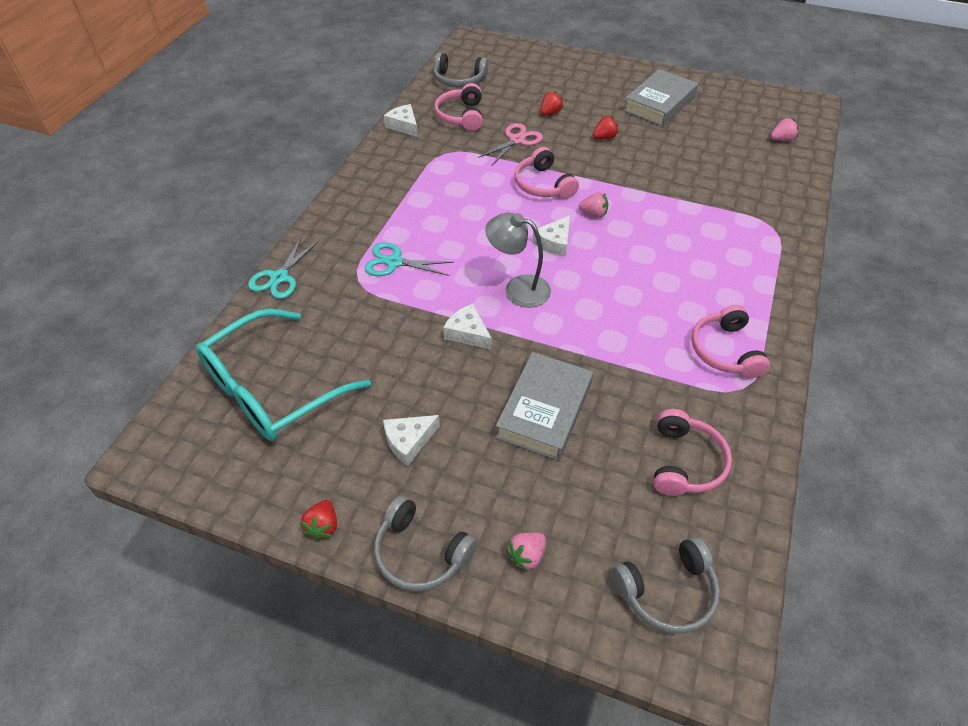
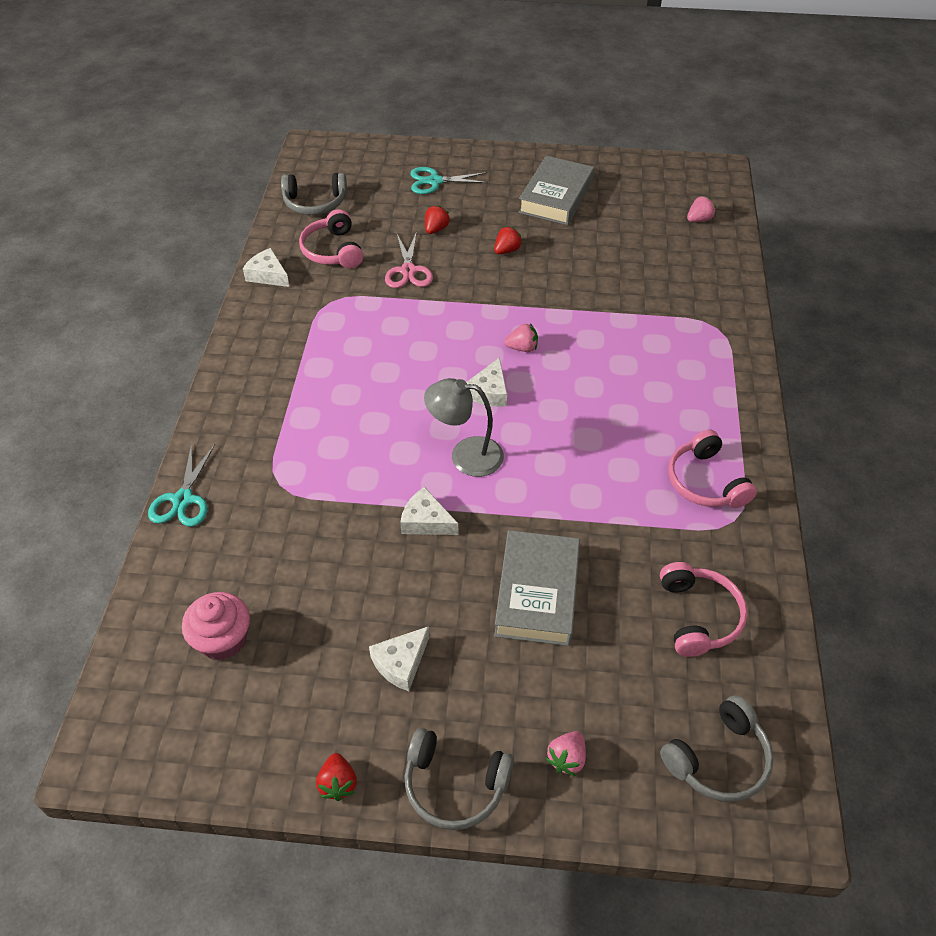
camera: 15 degrees left, 0 degrees up
(271, 389) = (222, 639): turquoise glasses -> pink cupcake
(394, 262) = (314, 452): turquoise scissors -> turquoise scissors (434, 181)
(517, 140) = (408, 271): pink scissors -> pink scissors turned 150 degrees clockwise
(543, 185) = (455, 322): pink headphones -> none

